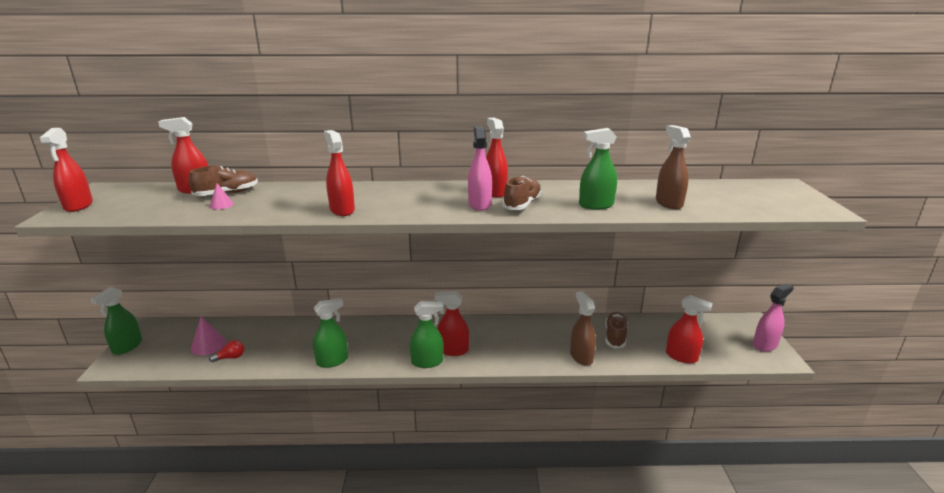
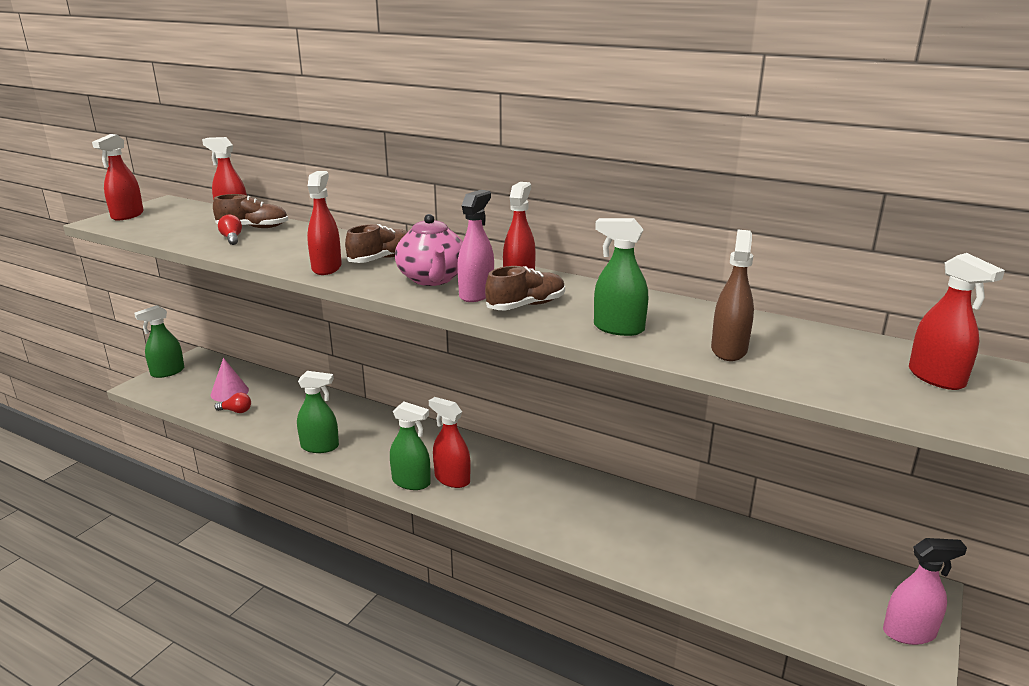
camera: 30 degrees right, 0 degrees up
(221, 205) = (232, 238): pink cone -> red light bulb
(434, 201) = (432, 279): none -> pink teapot
(581, 356) = (599, 543): brown spray bottle -> none
(615, 336) = (675, 534): brown shoe -> brown shoe (382, 259)
(681, 356) = (745, 596): red spray bottle -> red spray bottle (936, 378)

